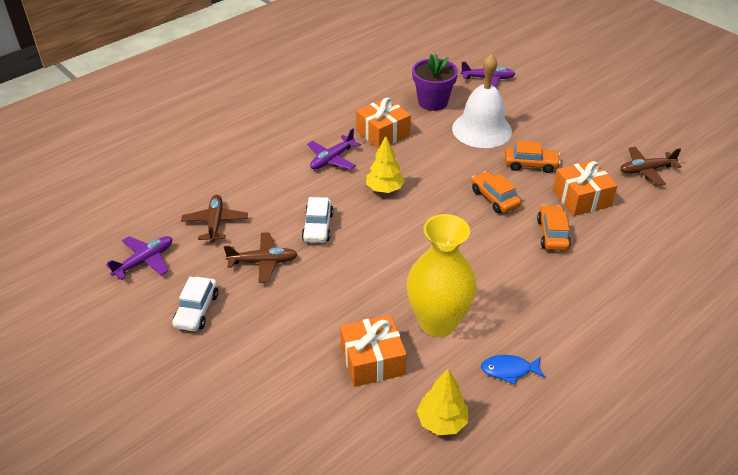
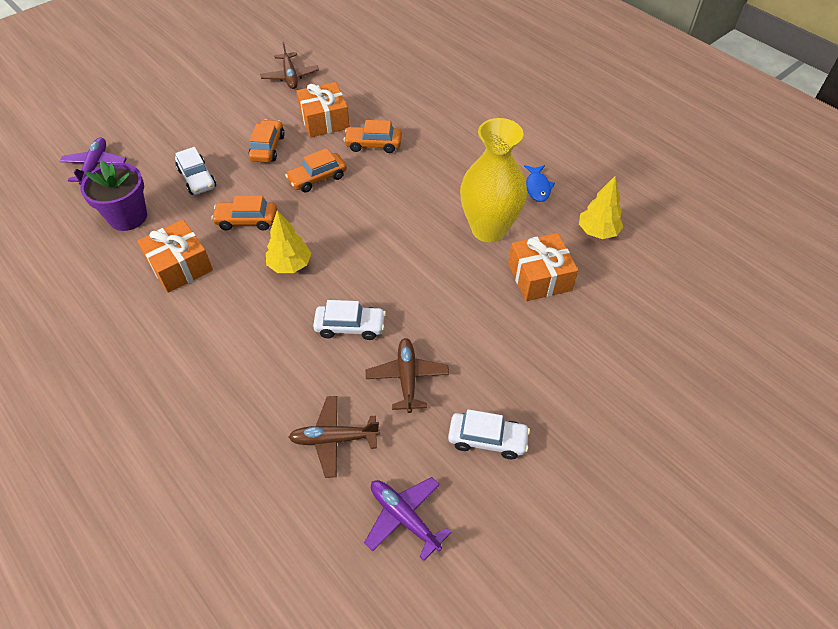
camera: 90 degrees left, 10 degrees up
(332, 159) = (223, 317): purple plane -> none
(434, 161) = (247, 221): none -> orange car
(482, 129) = (197, 178): white bell -> white car

